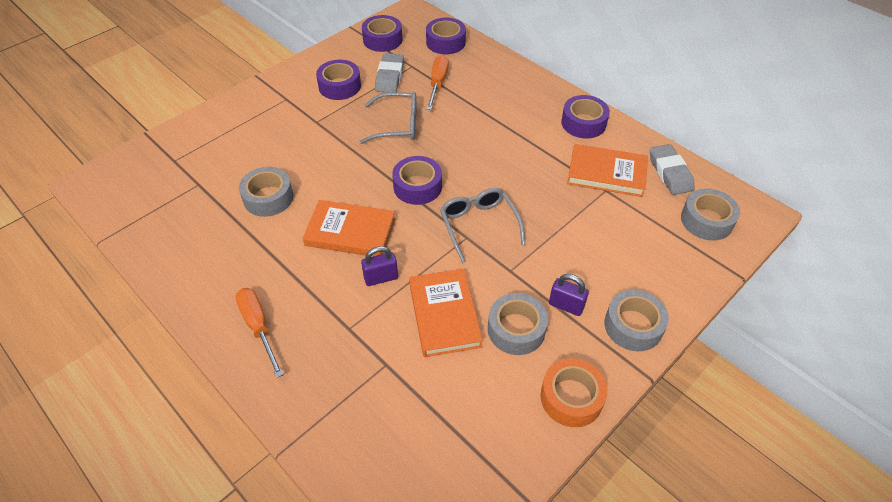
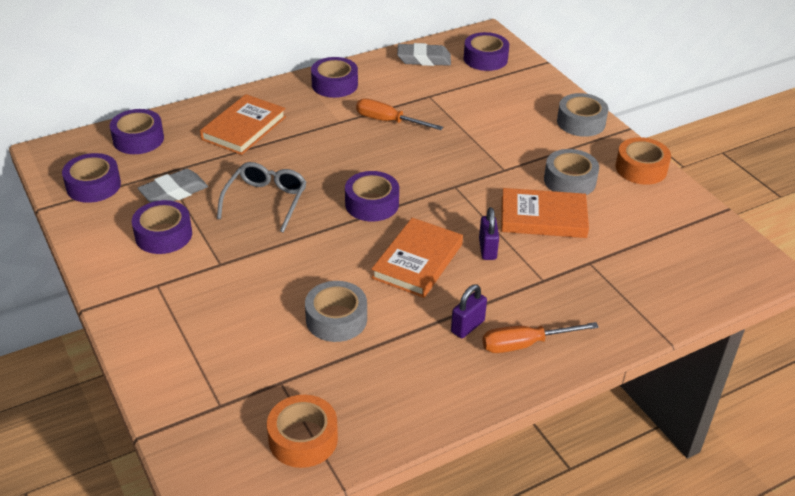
camera: 75 degrees left, 10 degrees down
(144, 209) = (303, 439): none -> orange tape
(390, 77) = (174, 192): grey eraser -> grey eraser turned 60 degrees counterclockwise
(437, 83) = (212, 159): orange screwdriver -> orange screwdriver (388, 121)
(479, 225) = (443, 175): grey glasses -> none
(566, 306) = (552, 149): purple padlock -> purple padlock (467, 326)
(606, 173) = (409, 90): orange book -> orange book (244, 128)
(706, 220) = (485, 59): grey tape -> purple tape

